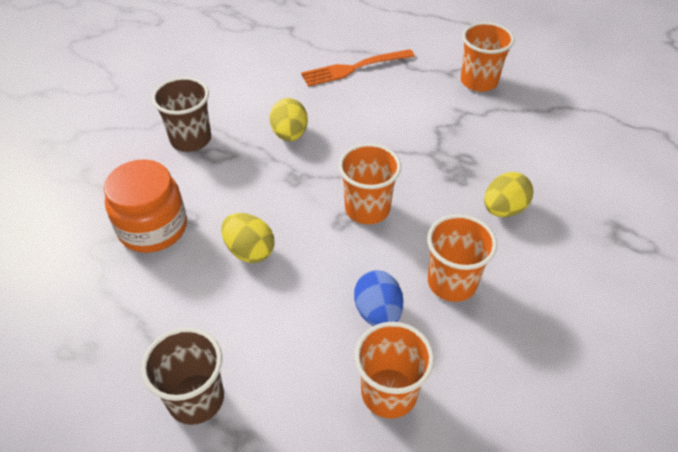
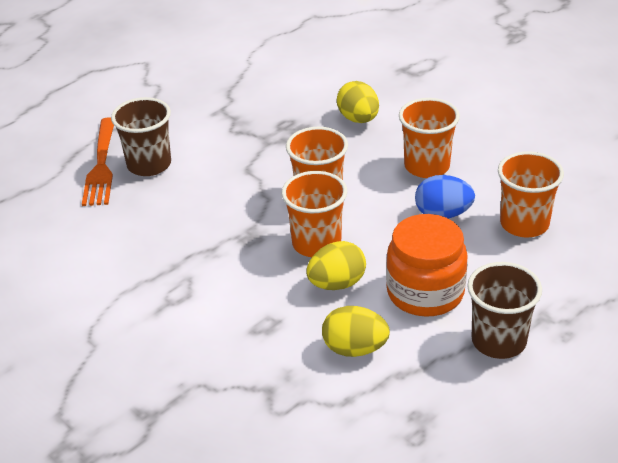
camera: 70 degrees left, 10 degrees down
(153, 228) = (270, 355): orange jar -> orange jar (425, 292)
(191, 139) = (140, 310): brown cup -> brown cup (149, 165)
(289, 134) = (181, 230): yellow egg -> yellow egg (355, 349)
(479, 81) = (182, 90): orange cup -> orange cup (316, 244)

